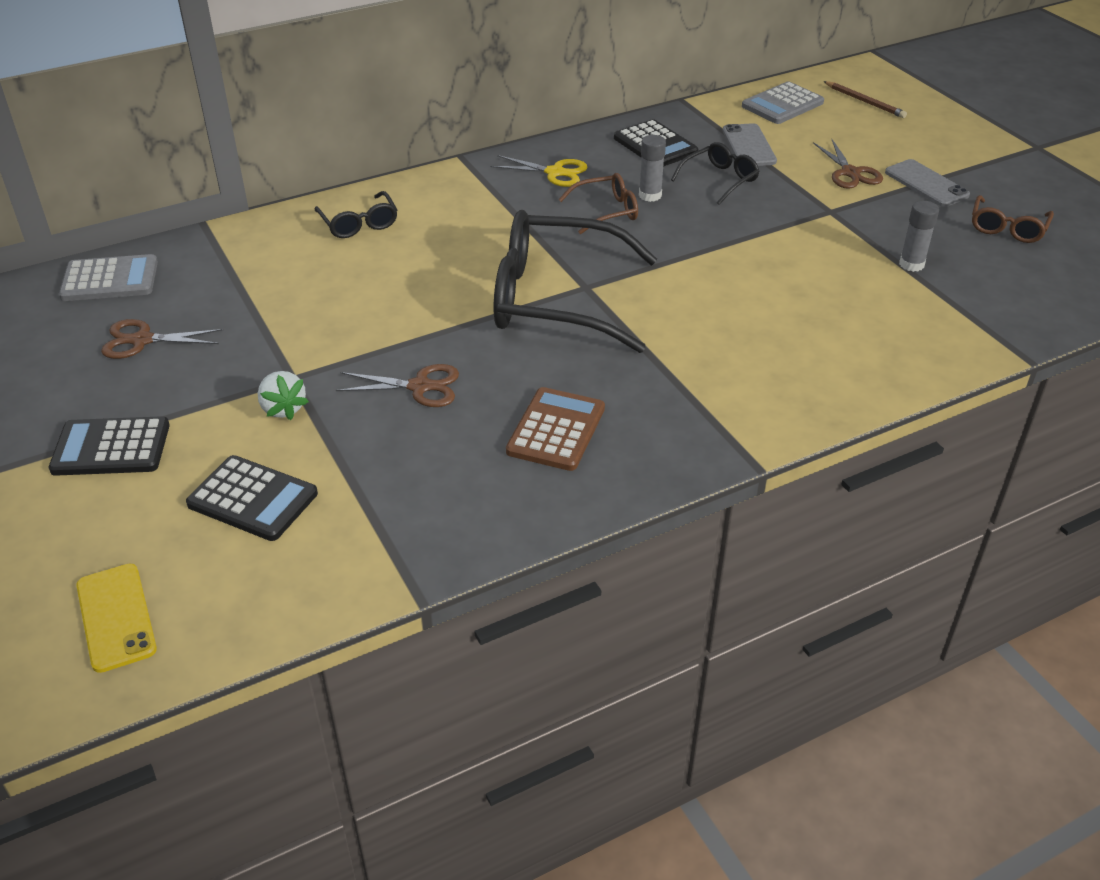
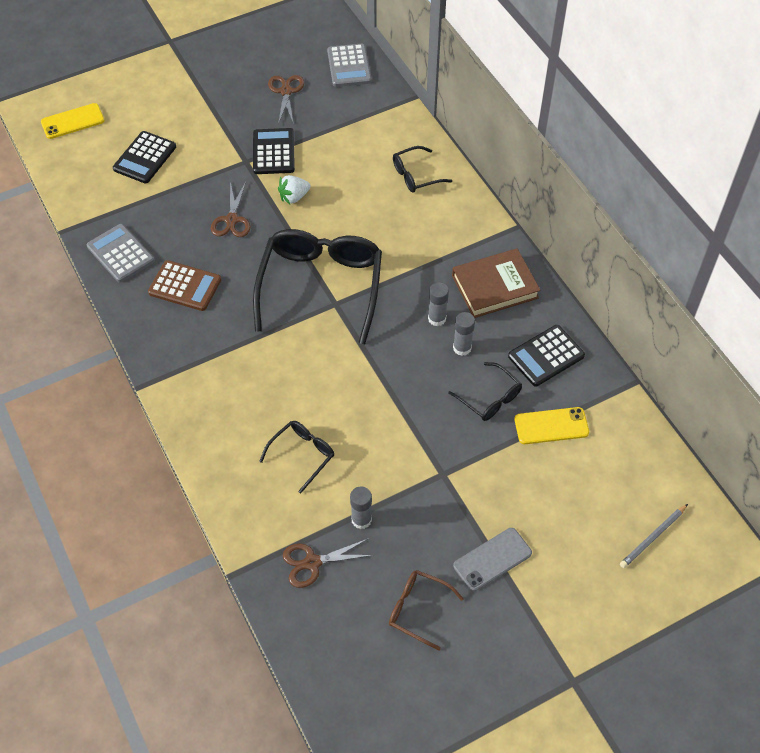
camera: 90 degrees right, 15 degrees up
(111, 447) = (192, 97): black calculator -> black calculator (273, 152)
(283, 408) = (217, 160): white strawberry -> white strawberry (294, 197)
(555, 172) = (495, 286): yellow scissors -> brown book
(606, 211) = (437, 318): brown glasses -> grey glue stick
(748, 146) = (551, 426): grey phone -> yellow phone
(782, 104) = (637, 463): grey calculator -> grey calculator (121, 253)
(835, 309) = (302, 455): none -> black glasses
(850, 173) = (508, 500): brown scissors -> brown scissors (312, 563)
(865, 102) = (653, 537): brown pencil -> grey pencil

